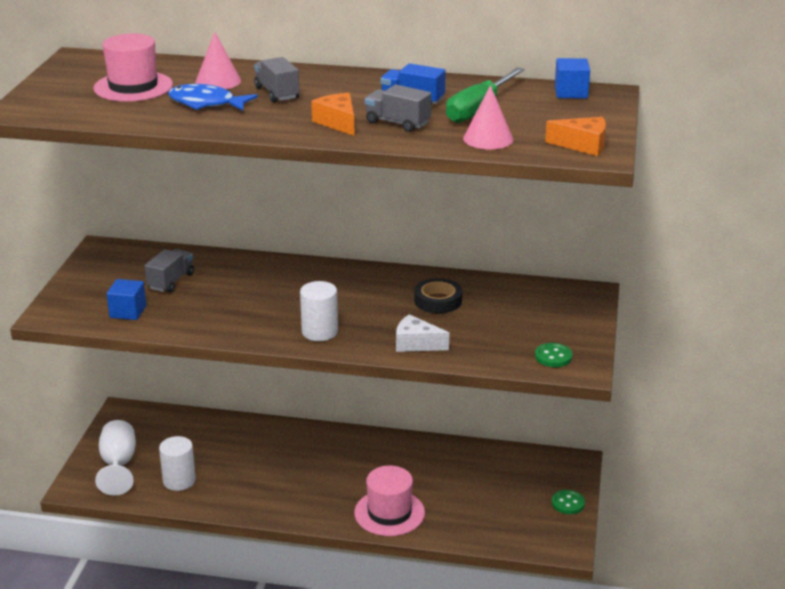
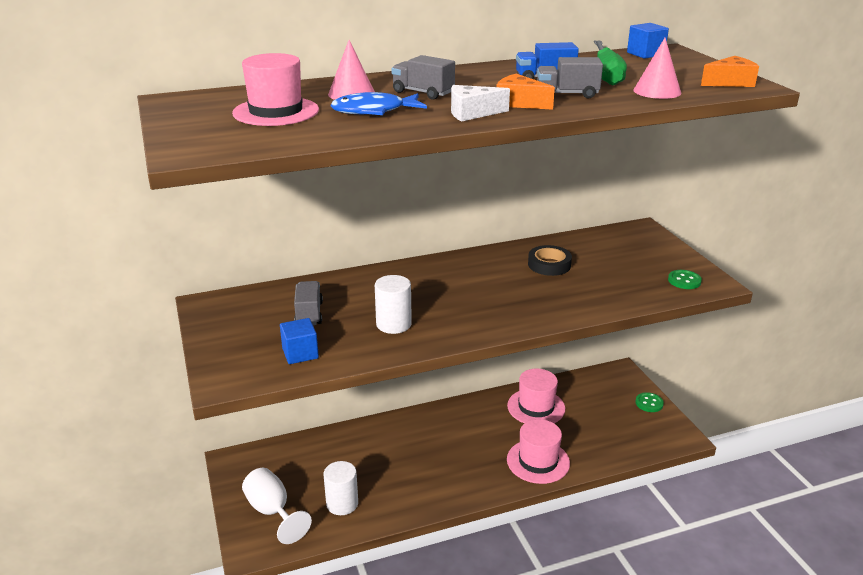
camera: 30 degrees left, 0 degrees up
(319, 332) = (492, 317): white cylinder -> white cylinder (393, 324)
(416, 344) = (578, 302): white cheese -> white cheese (472, 113)
(442, 464) = (536, 407): none -> pink hat

